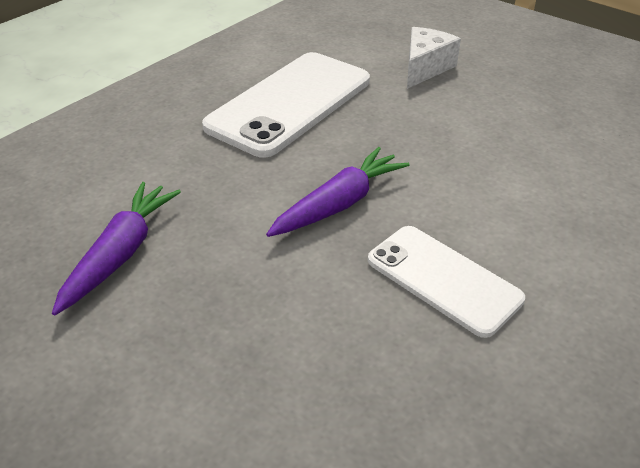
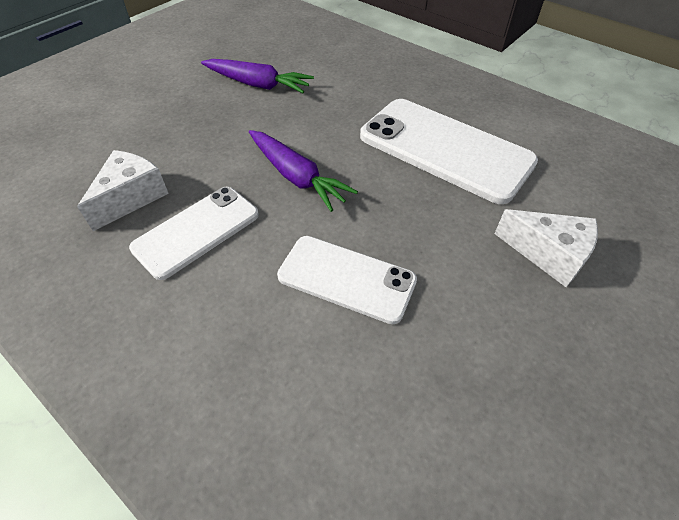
camera: 90 degrees right, 10 degrees up
(393, 359) = (131, 197): none -> white cheese
(480, 167) = (346, 278): none -> white phone

